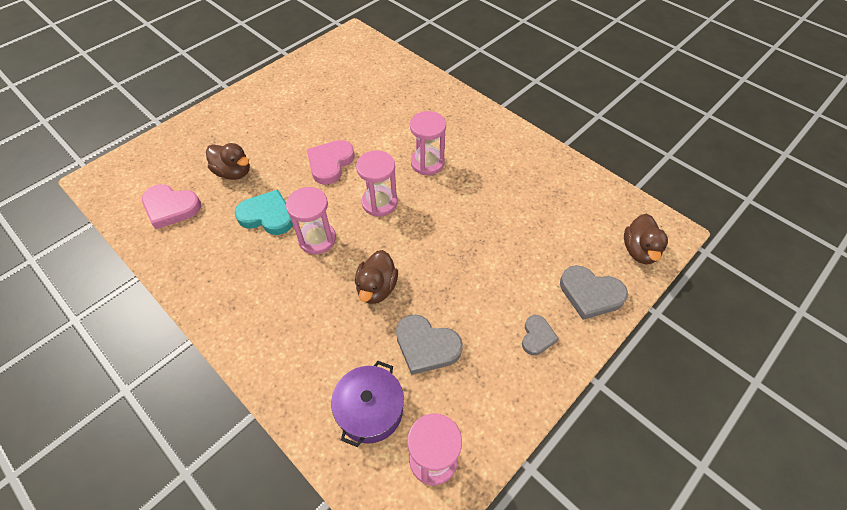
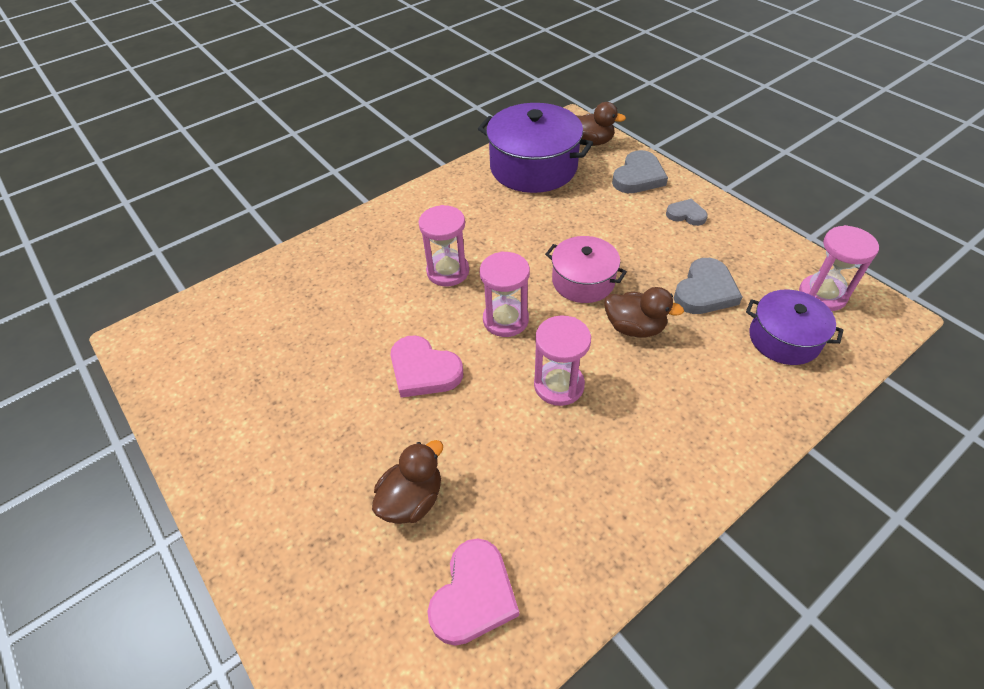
camera: 80 degrees left, 5 degrees down
(267, 216) = (511, 445): turquoise heart -> none
(427, 250) = (583, 281): none -> pink pot
(579, 206) = (533, 167): none -> purple pot

